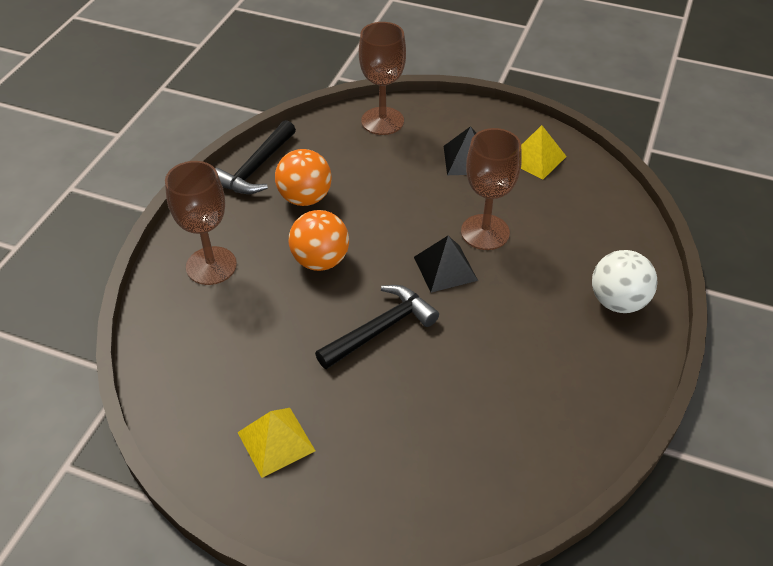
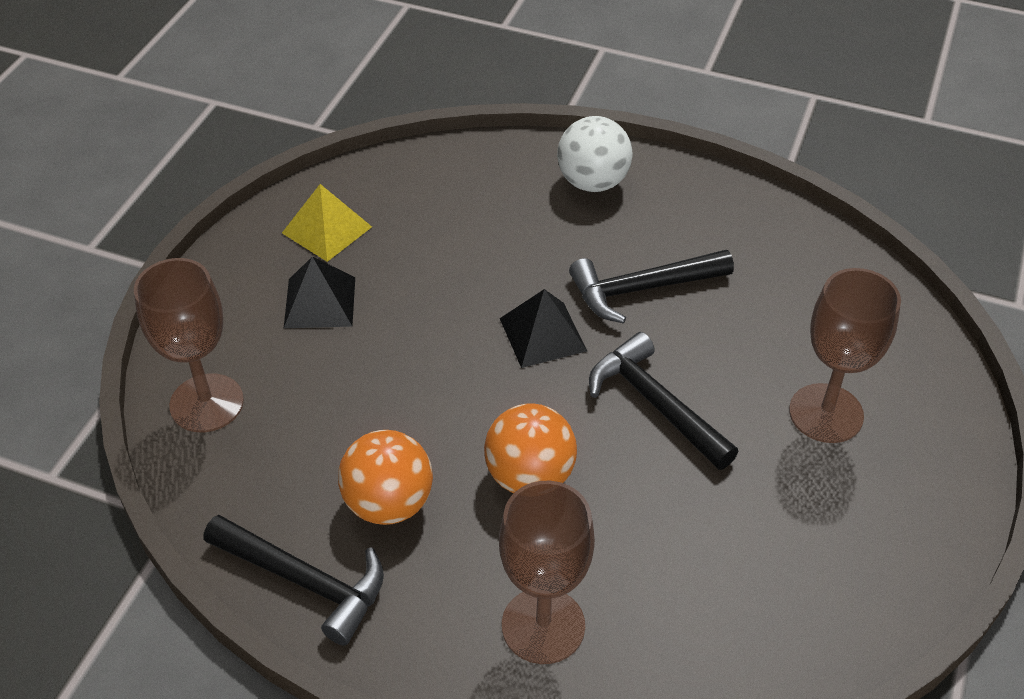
camera: 90 degrees left, 0 degrees up
(276, 441) = (853, 511): yellow pyramid -> none
(485, 232) = (474, 291): brown goblet -> brown goblet (826, 413)
(497, 328) = (642, 289): none -> black hammer

